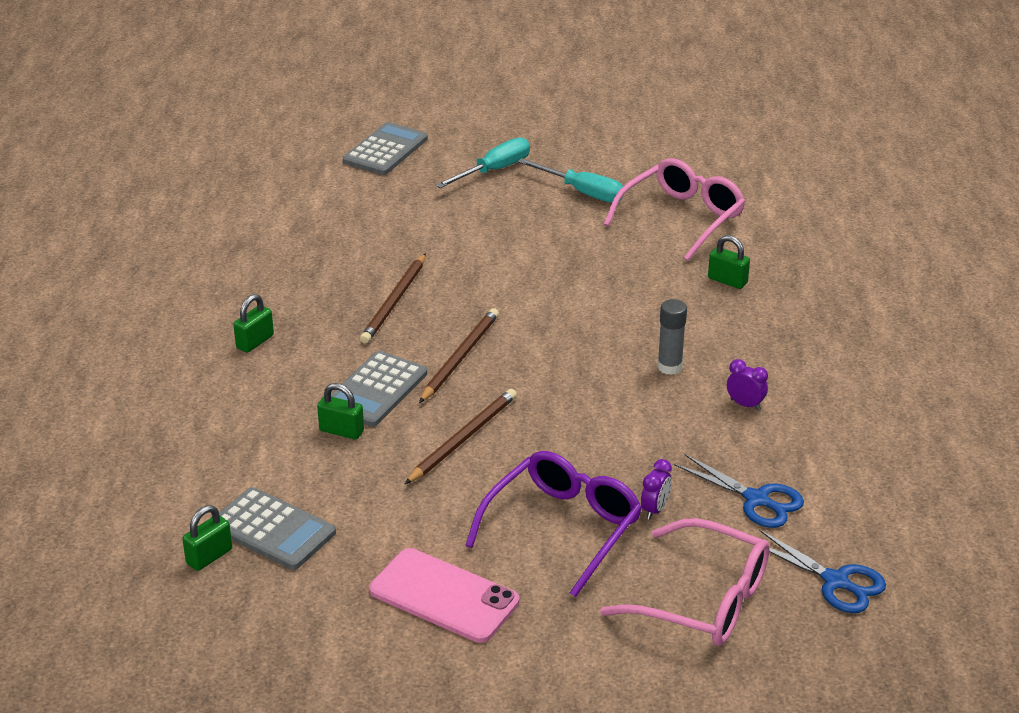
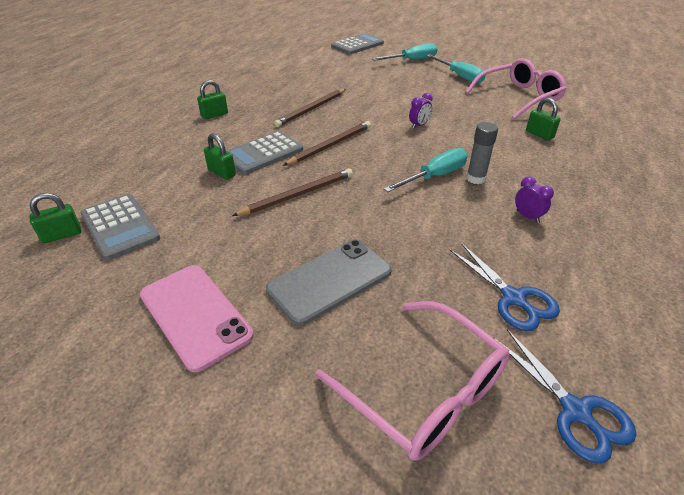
camera: 20 degrees right, 5 degrees up
(563, 528) = (330, 280): purple glasses -> grey phone
(618, 375) = (434, 176): none -> turquoise screwdriver
(655, 509) = (416, 284): purple clock -> purple clock (419, 125)

